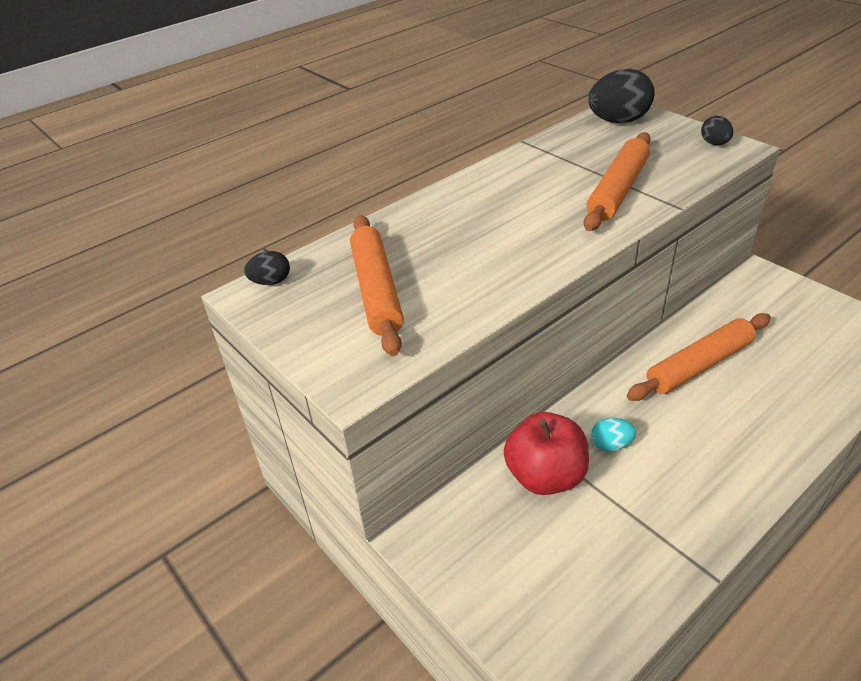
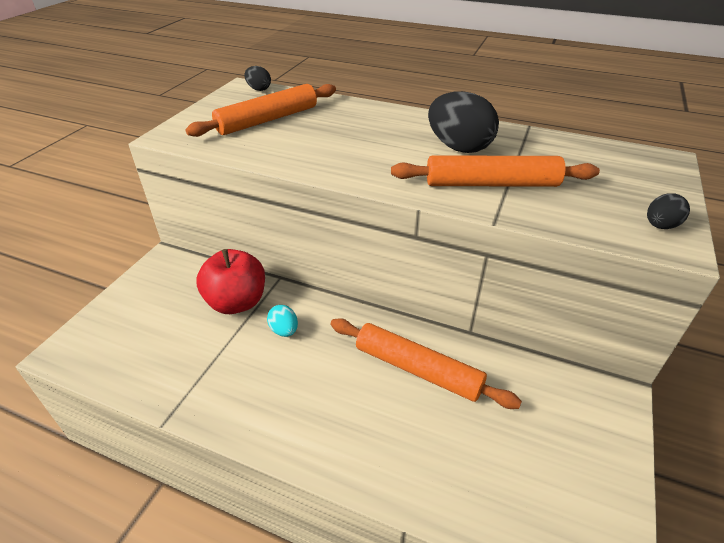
camera: 60 degrees right, 0 degrees up
(618, 121) = (630, 162): black egg -> black egg (459, 147)

